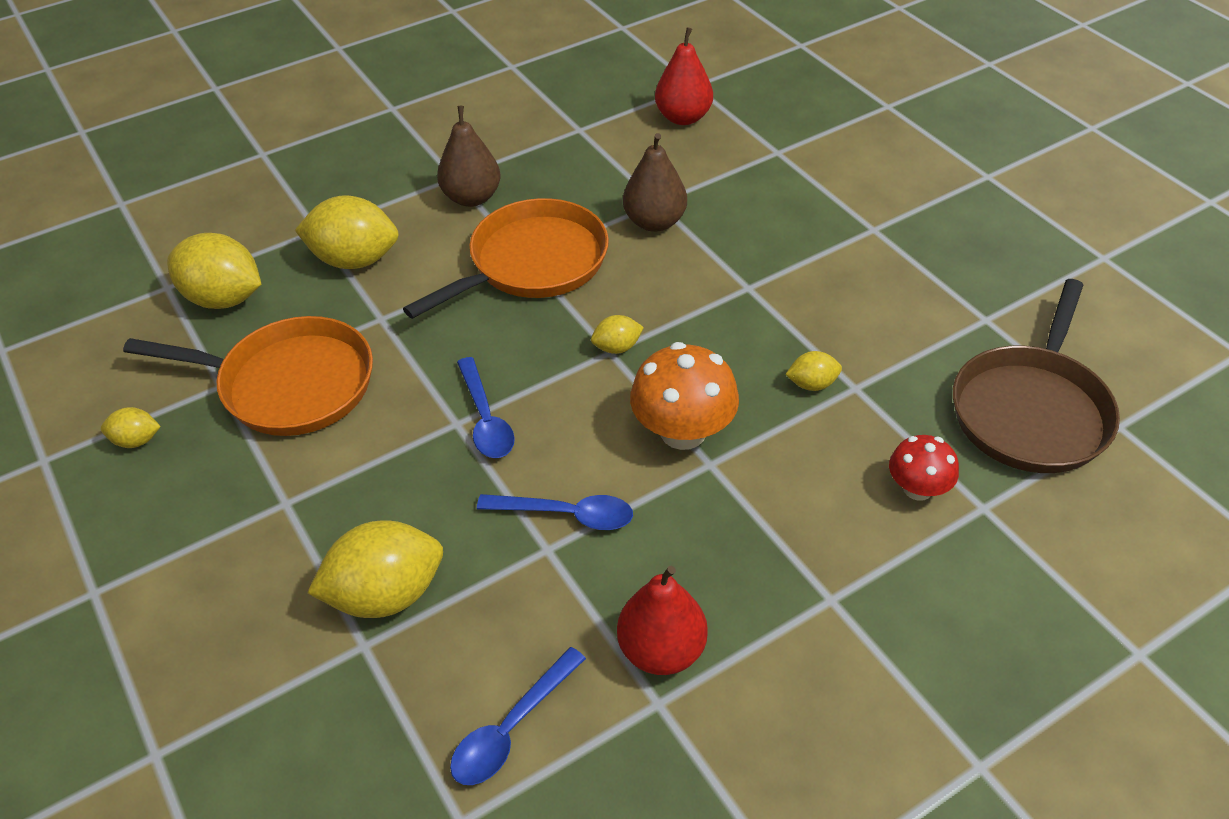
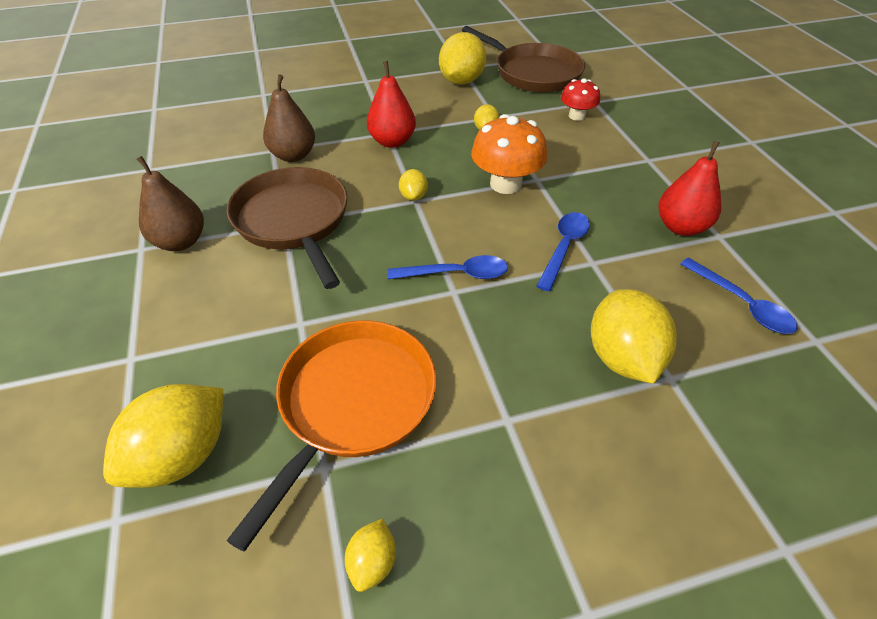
camera: 75 degrees left, 0 degrees up
(354, 260) = (204, 333): yellow lemon -> yellow lemon (461, 81)
(532, 263) = (294, 221): orange pan -> brown pan
(683, 117) = (187, 121): red pear -> red pear (392, 141)

